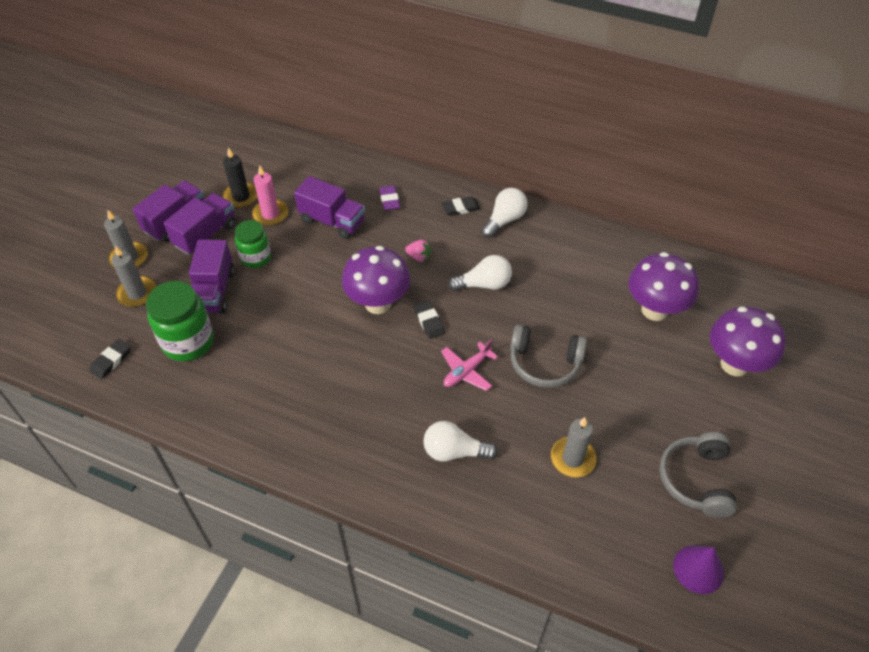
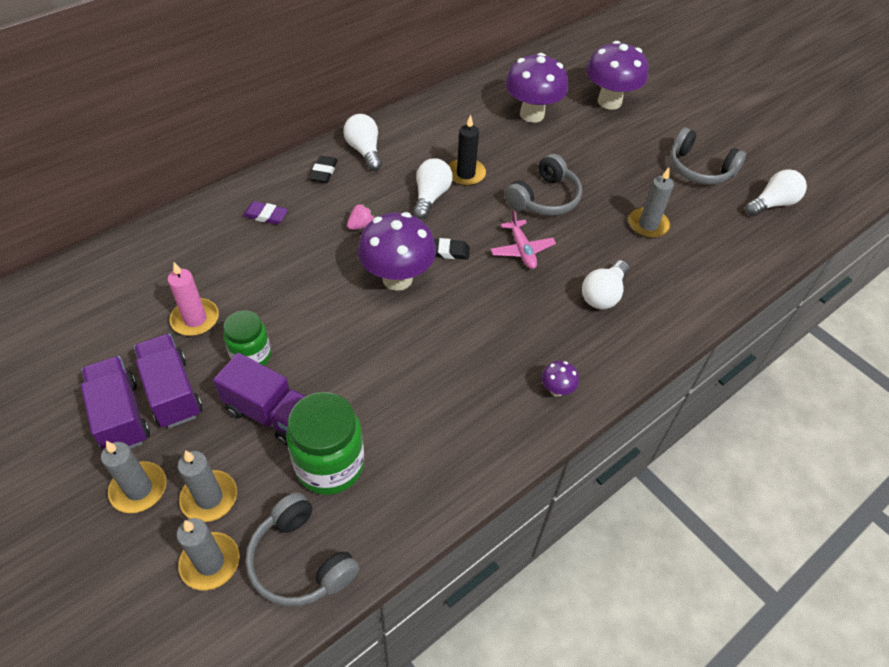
camera: 65 degrees left, 0 degrees up
(93, 317) = (210, 562): none -> grey candle
(111, 360) = (301, 560): black eraser -> grey headphones
(241, 197) = (140, 336): black candle -> black candle (465, 174)
(326, 454) = (556, 390): none -> purple mushroom
(332, 221) = (255, 270): purple truck -> none
(698, 569) = (772, 204): purple cone -> white light bulb

